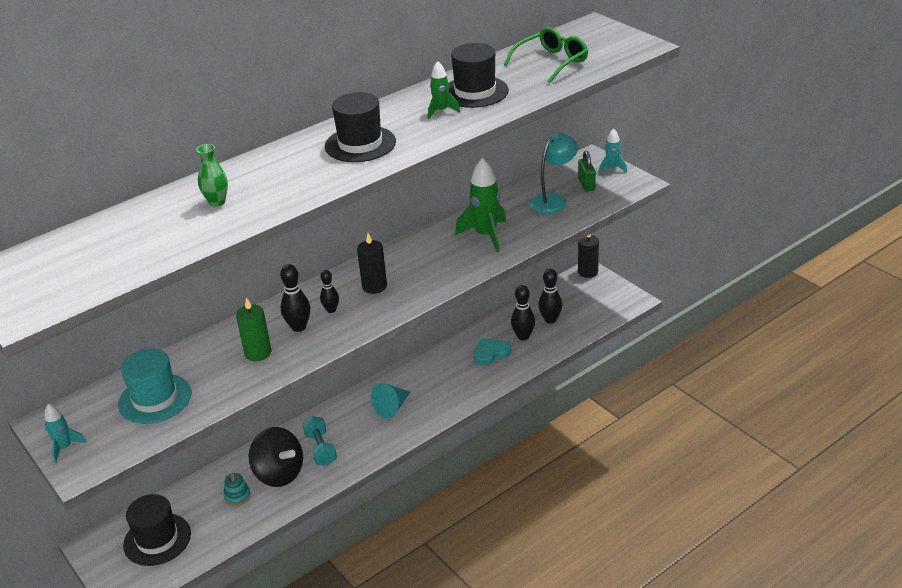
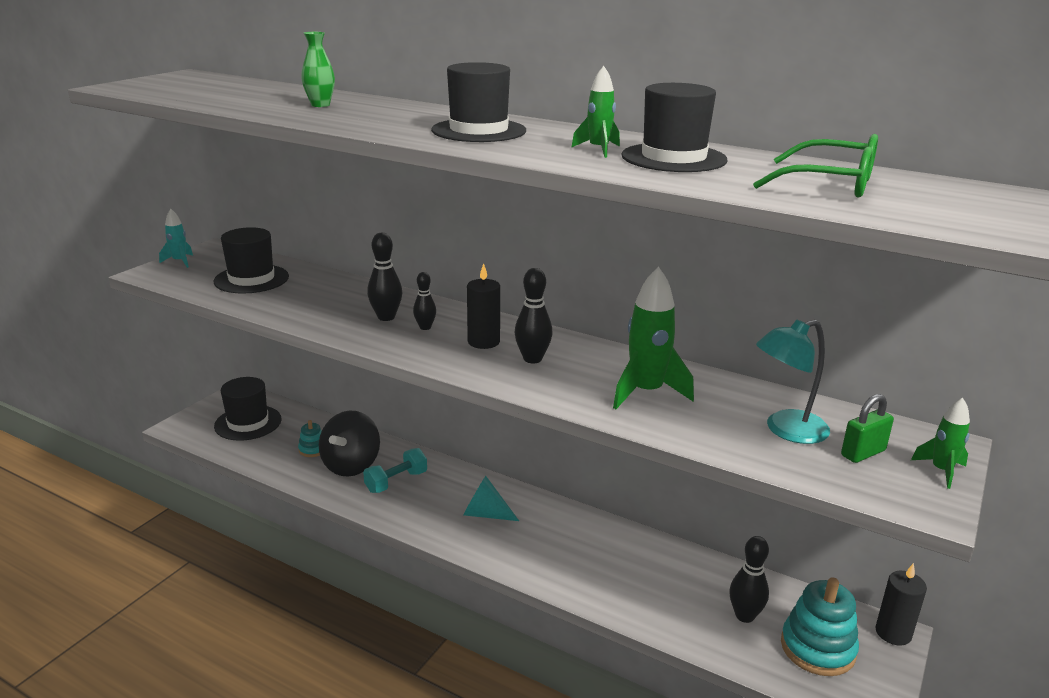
camera: 65 degrees right, 10 degrees down
(155, 399) = (251, 279): turquoise hat -> black hat
(258, 353) = (334, 307): green candle -> none
(490, 353) = (632, 572): turquoise heart -> none
(523, 336) = (687, 595): black bowling pin -> black bowling pin (532, 359)
(553, 200) = (786, 430): turquoise lamp -> turquoise lamp turned 135 degrees clockwise
(586, 302) = (817, 648): none -> turquoise stacking toy
(612, 168) = (941, 471): turquoise rocket -> green rocket

